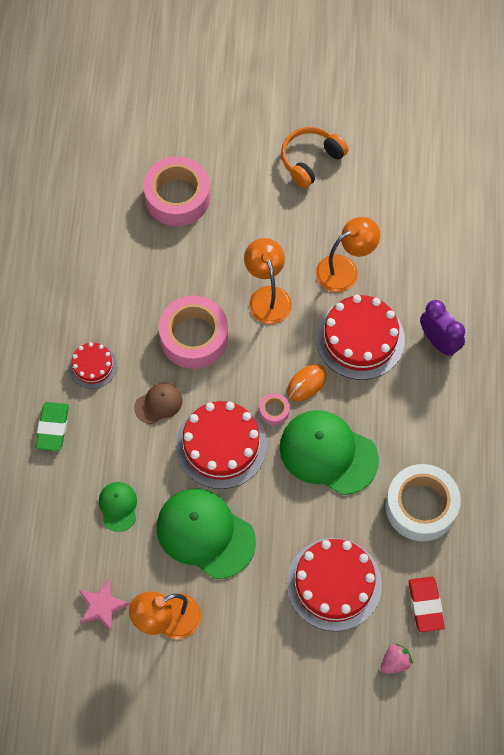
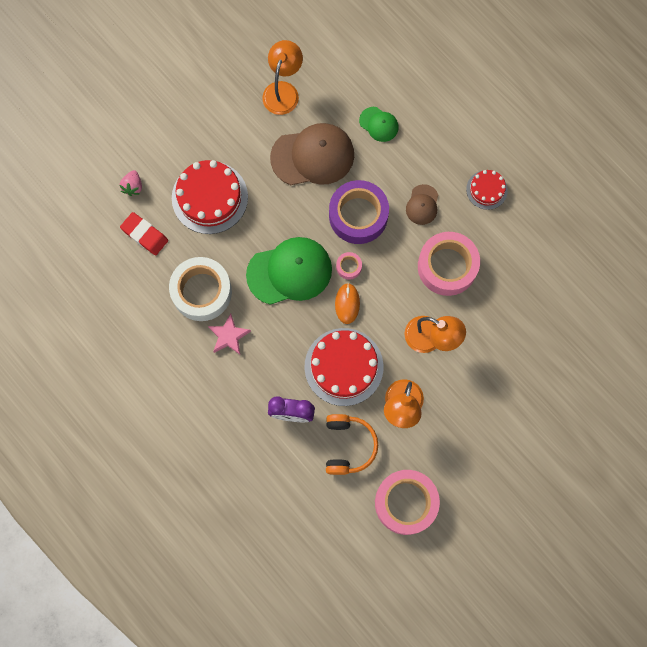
camera: 135 degrees right, 10 degrees up
(53, 428) = (467, 132): green eraser -> none
(102, 606) = (328, 64): pink star -> pink star (229, 336)
(177, 197) = (562, 352): pink tape -> pink tape (406, 503)
(205, 533) = (313, 156): green cap -> brown cap
(221, 445) = (358, 215): red cake -> purple tape
(311, 160) = (507, 468): orange headphones -> orange headphones (348, 446)

